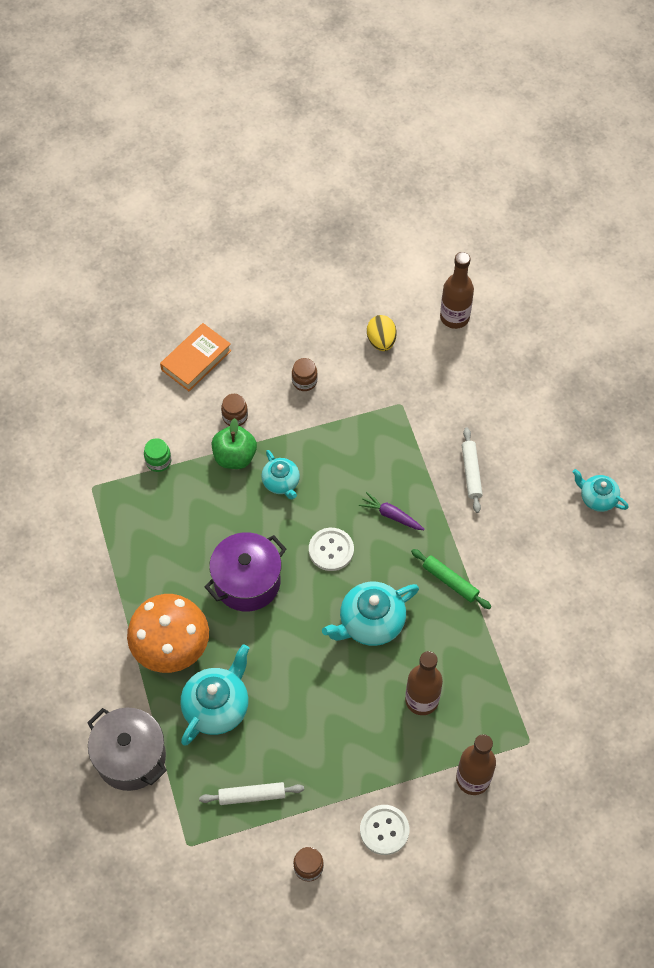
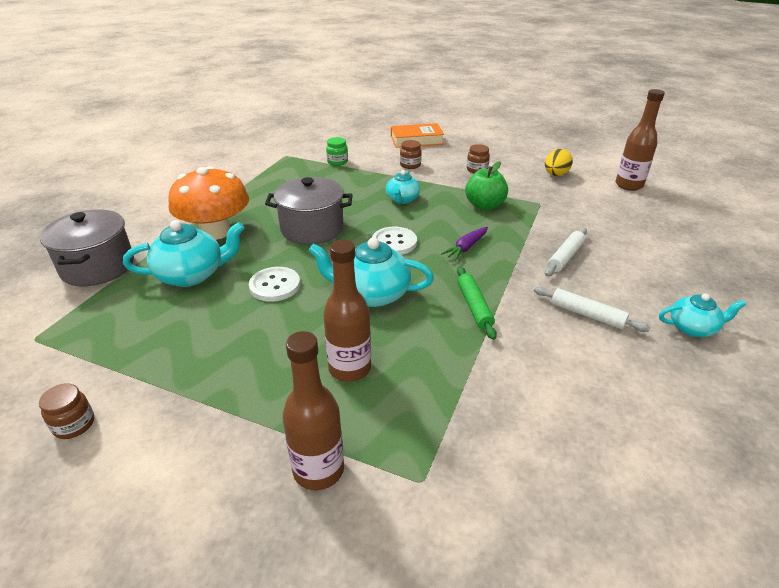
camera: 40 degrees right, 25 degrees down
(235, 457) = (387, 178): green apple -> green apple (484, 205)
(247, 582) = (312, 228): purple pot -> grey pot
(252, 795) = (125, 340): white rolling pin -> white rolling pin (587, 314)
(384, 830) = (176, 448): white button -> white button (275, 285)
(391, 515) = (466, 248): purple carrot -> purple carrot turned 120 degrees counterclockwise
(597, 498) = (693, 328): turquoise teapot -> turquoise teapot turned 105 degrees clockwise

